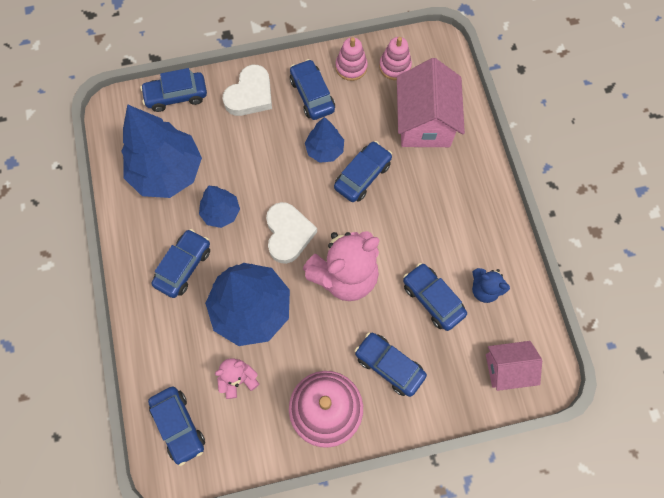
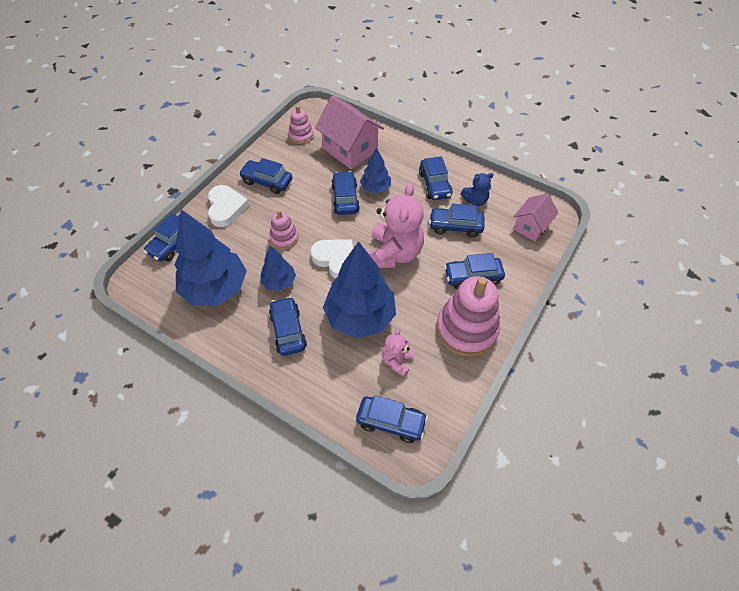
camera: 45 degrees left, 15 degrees down
(325, 150) = (307, 202): blue tree -> blue tree (375, 188)
(351, 67) = (275, 152): pink stacking toy -> pink stacking toy (284, 238)
(464, 235) = (434, 185): none -> blue car

